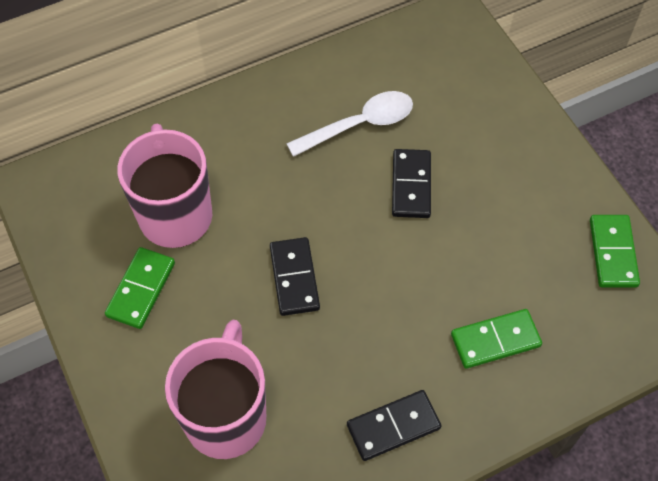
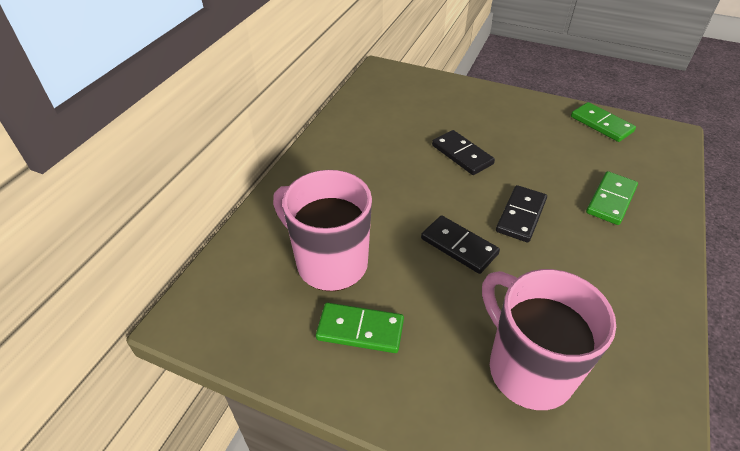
camera: 40 degrees left, 15 degrees down
(141, 289) = (360, 330): green domino -> green domino turned 60 degrees counterclockwise
(360, 124) = (393, 143): white spoon -> none
(393, 426) = (629, 287): black domino -> black domino (521, 215)

